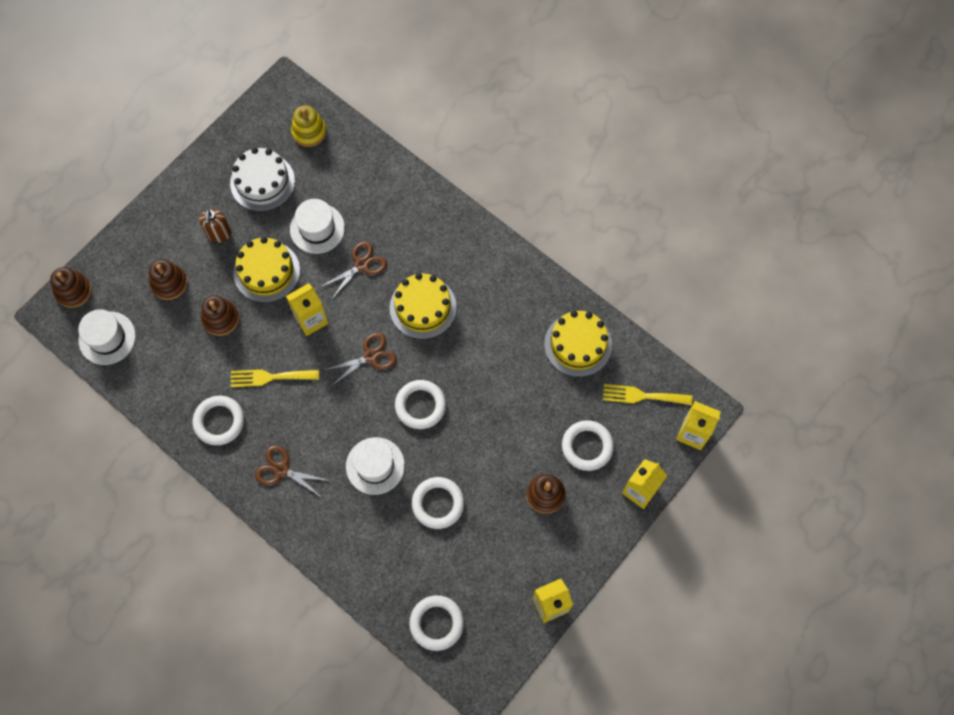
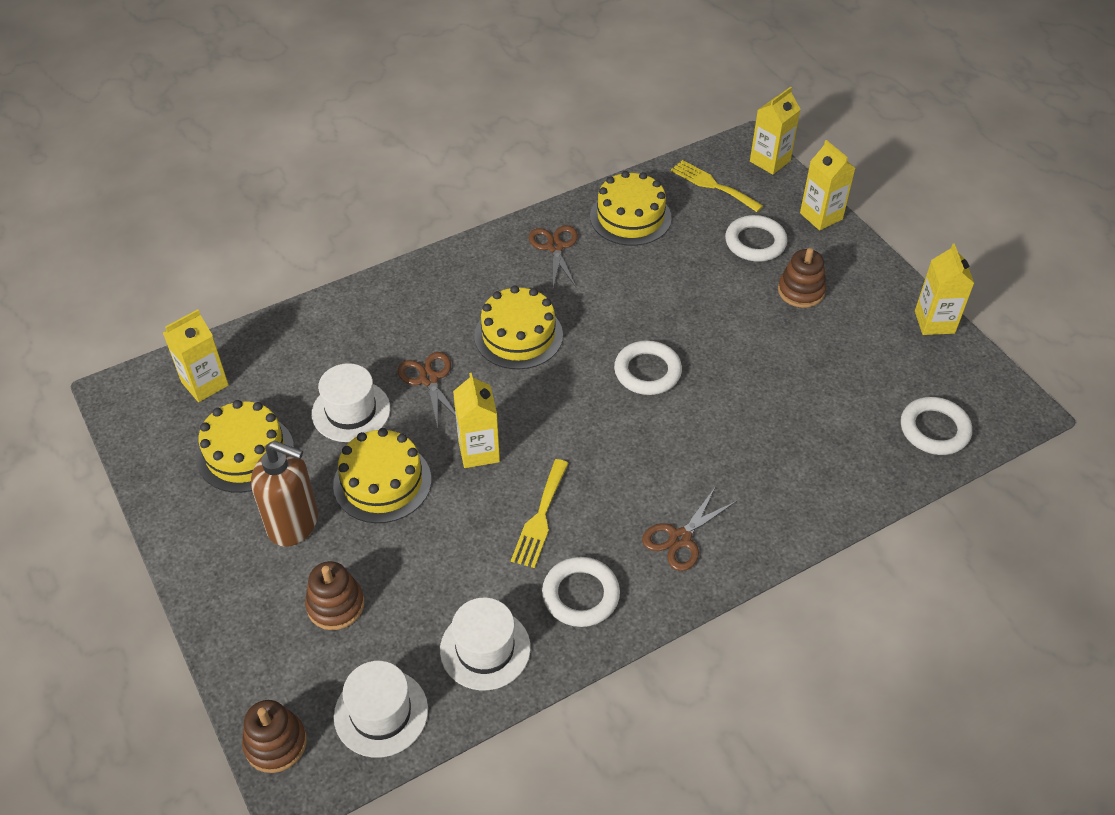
camera: 70 degrees left, 20 degrees down
(219, 234) = (293, 523): brown soap dispenser -> brown soap dispenser, size x1.58
(220, 319) = (425, 554): brown stacking toy -> none
(262, 182) = (245, 453): white cake -> yellow cake
(309, 132) = (205, 384): yellow stacking toy -> yellow carton
(370, 356) = (560, 402): brown scissors -> brown scissors (555, 247)
(375, 466) = (710, 436): white hat -> white hat (485, 649)
(438, 503) = (781, 388): white ring -> none
(642, 396) = (712, 185): yellow fork -> yellow fork turned 105 degrees clockwise

